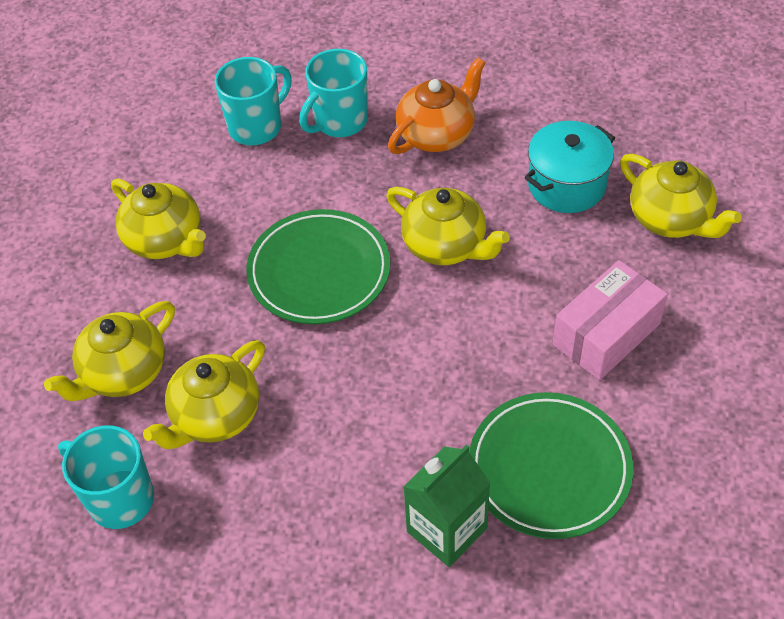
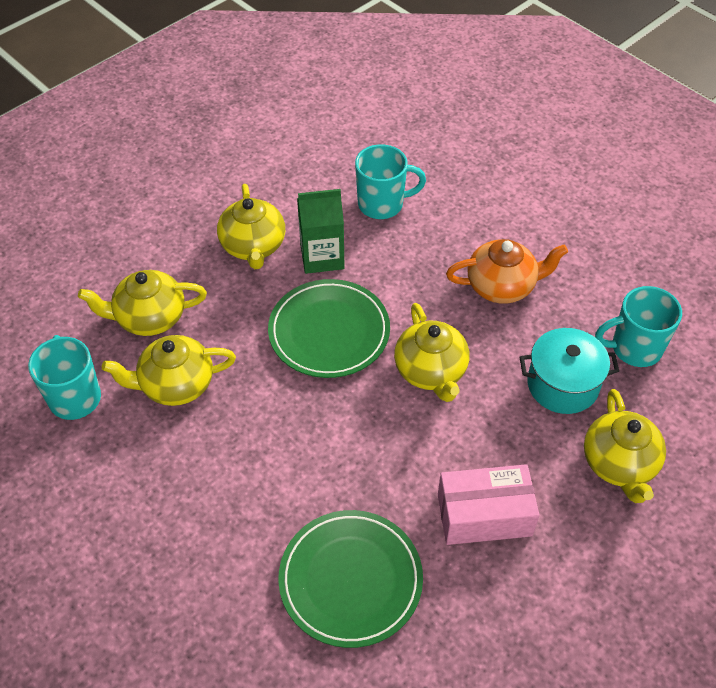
camera: 35 degrees right, 0 degrees up
(339, 121) = (441, 234): turquoise mug -> turquoise mug (634, 348)
(447, 530) = (243, 569): green carton -> green carton (322, 256)

